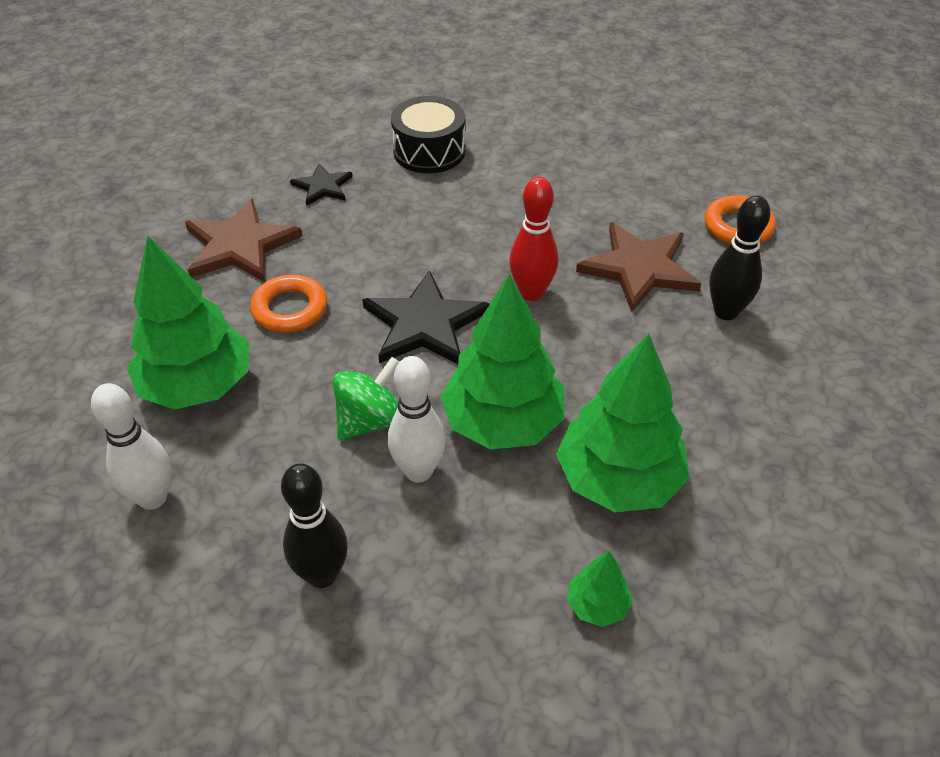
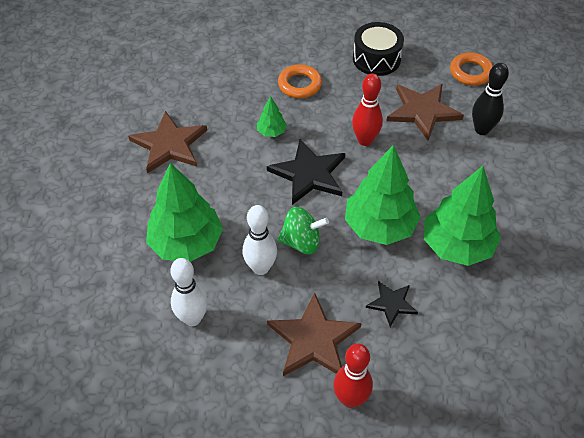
camera: 15 degrees left, 5 degrees up
(290, 309) = (221, 181): orange ring -> orange ring (299, 85)
(322, 575) = (313, 339): black bowling pin -> brown star
(323, 186) = (205, 93): black star -> black star (392, 303)
(340, 688) = (350, 399): none -> red bowling pin
(370, 421) = (301, 242): green spinning top -> green spinning top turned 60 degrees clockwise
(418, 471) = (343, 266): white bowling pin -> white bowling pin (260, 268)
(429, 151) = (263, 55): black drum -> black drum (376, 59)
(597, 605) = (471, 319): green tree -> green tree (271, 132)

